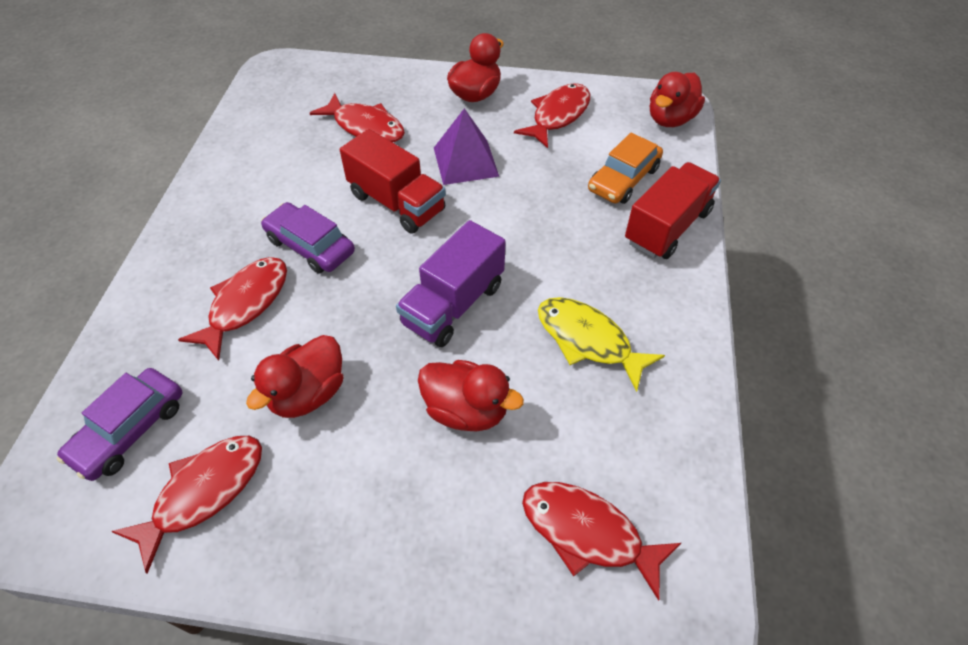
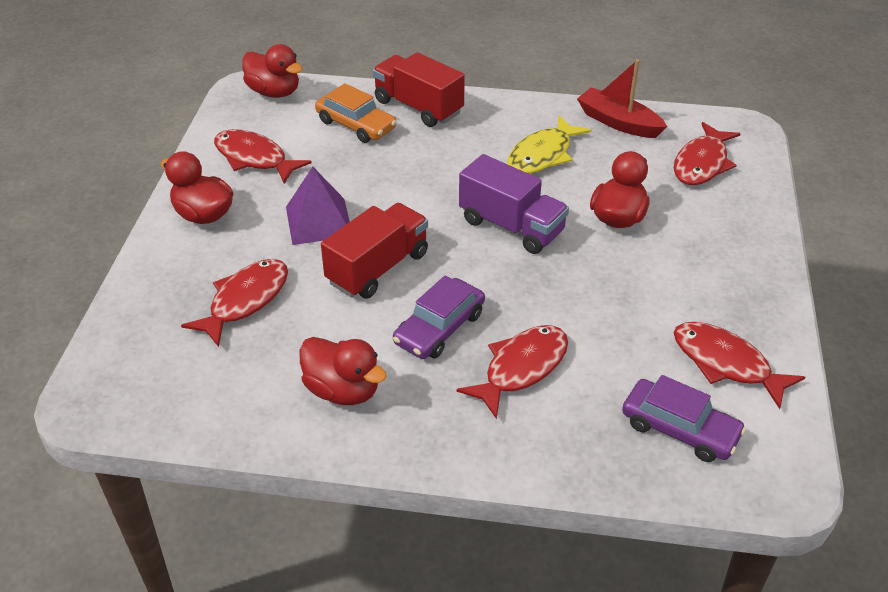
camera: 90 degrees left, 10 degrees down
(245, 304) = (521, 368): red fish -> red fish turned 105 degrees clockwise
(308, 394) = (619, 310): red duck -> red duck (343, 390)
(674, 433) = (618, 122): none -> red boat

